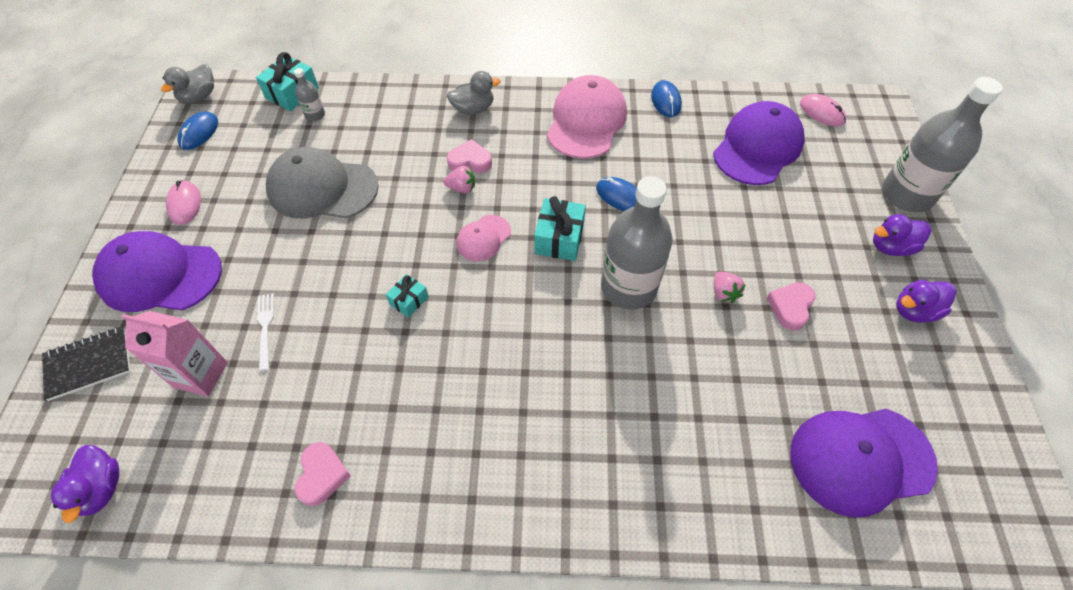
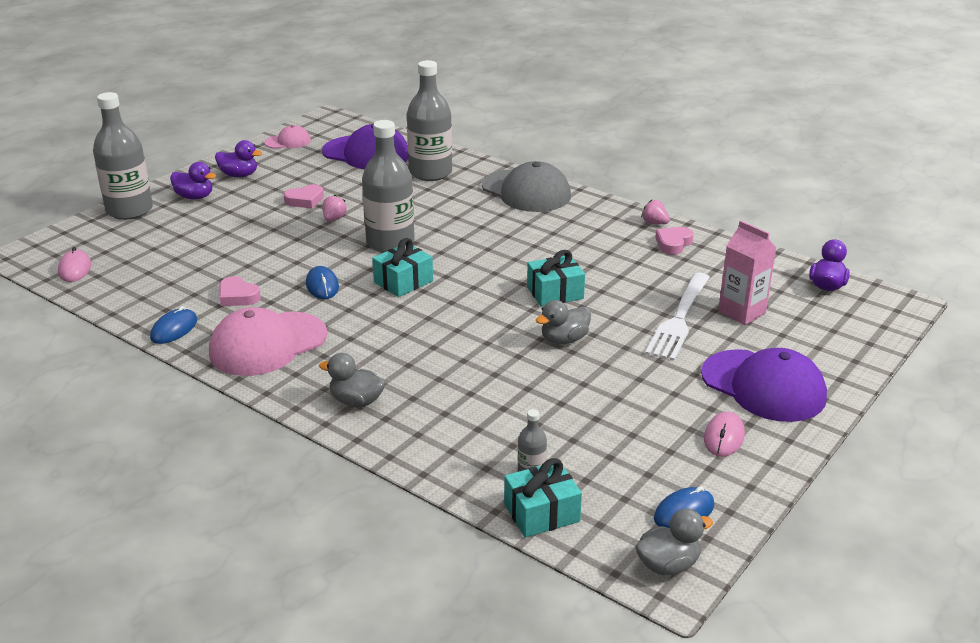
camera: 145 degrees left, 25 degrees down
(88, 364) = (836, 350): black notebook -> none
(265, 328) = (679, 319): white fork -> white fork, size x2.01
(322, 188) = (572, 394): grey cap -> grey cap (526, 191)
(362, 242) = (564, 340): none -> grey duck
(409, 300) = (555, 293): turquoise gift -> turquoise gift, size x1.69
(462, 188) = (442, 342): pink strawberry -> pink strawberry (654, 223)
(470, 161) = (412, 358): pink heart -> pink heart (238, 296)
(483, 238) = (461, 304): pink cap -> pink cap (288, 141)
(734, 462) = (430, 173): none -> grey bottle
(757, 147) = (168, 270): purple cap -> none

